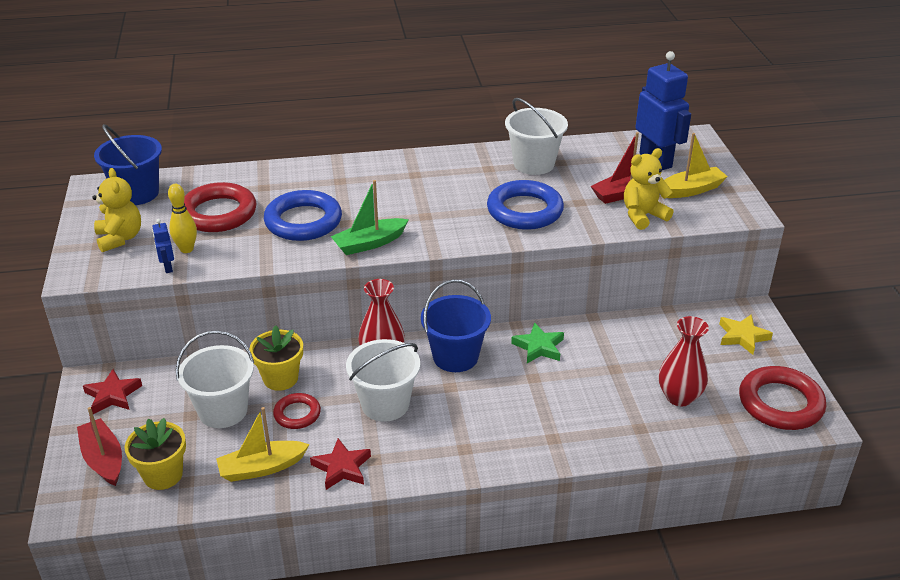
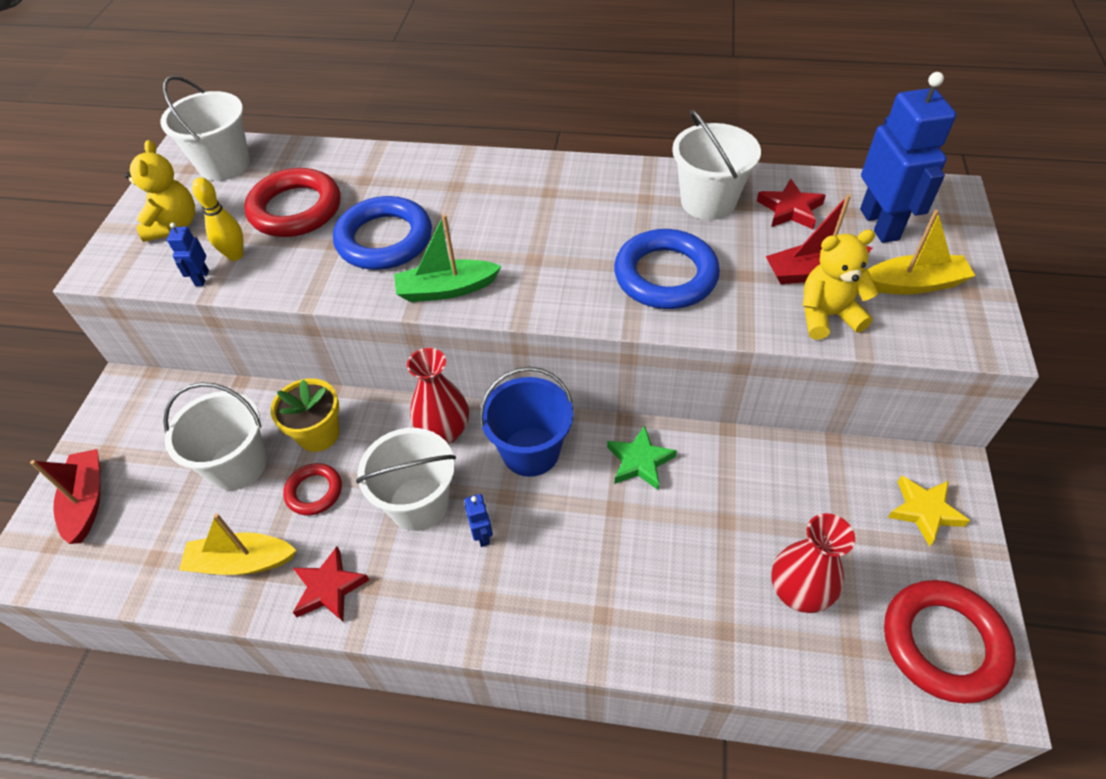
camera: 20 degrees right, 15 degrees up
(113, 395) = (137, 413): red star -> red star (790, 209)
(137, 193) = (224, 165): blue bucket -> white bucket
(163, 475) = (135, 541): yellow flower pot -> none
(444, 412) = (482, 535): none -> blue robot

